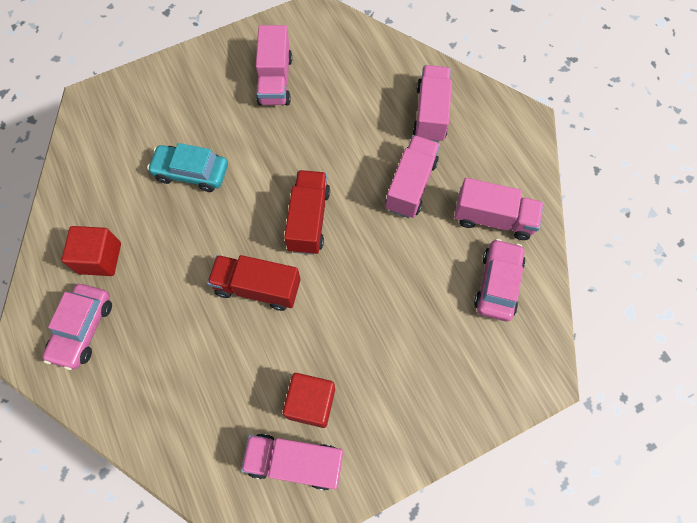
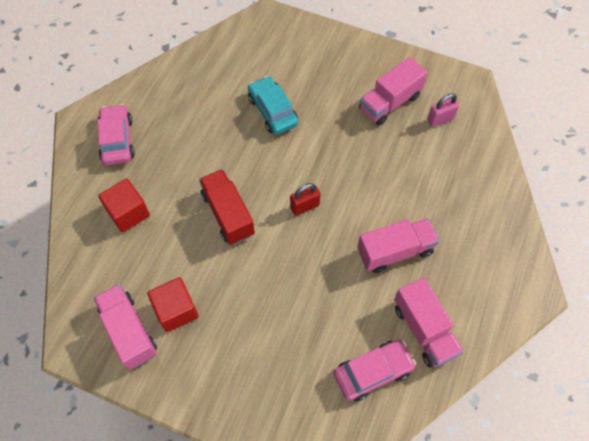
camera: 50 degrees right, 5 degrees down
(83, 329) = (117, 140): pink car -> pink car turned 105 degrees clockwise
(100, 258) = (169, 111): red cube -> red cube (128, 213)
(308, 220) = (304, 206): red truck -> red padlock
(326, 59) = (440, 119): none -> pink padlock
(430, 114) = (467, 220): pink truck -> none

